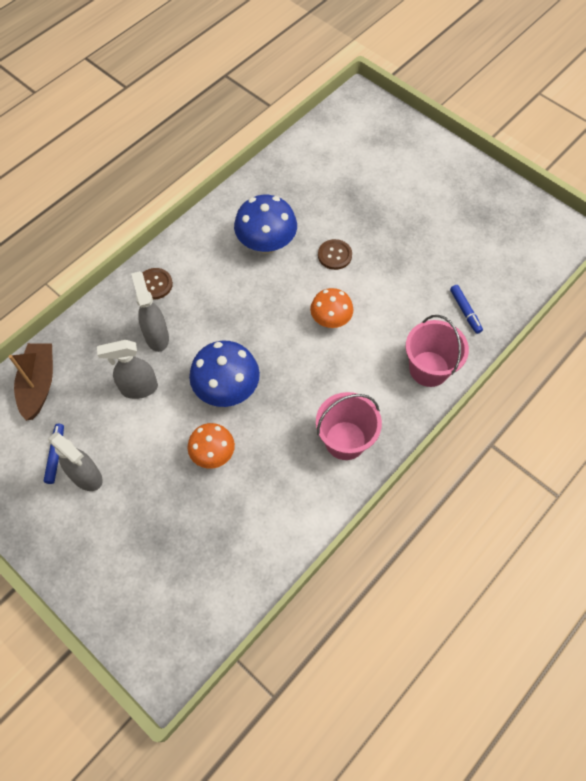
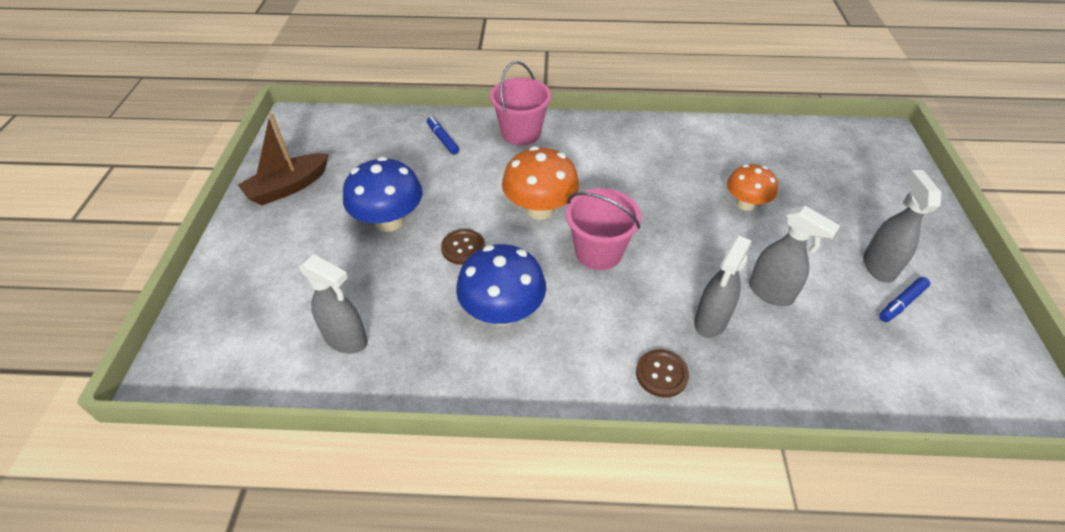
camera: 130 degrees left, 15 degrees down
(39, 384) = (884, 380): brown boat -> brown boat (288, 187)
(227, 389) = (687, 232): blue mushroom -> blue mushroom (389, 221)
(315, 168) = (346, 340): none -> grey spray bottle
(330, 319) = (540, 209): orange mushroom -> orange mushroom, size x1.53
(345, 440) = (635, 143): pink bucket -> pink bucket (598, 252)
(465, 311) = (442, 139): blue marker -> blue marker turned 60 degrees counterclockwise

